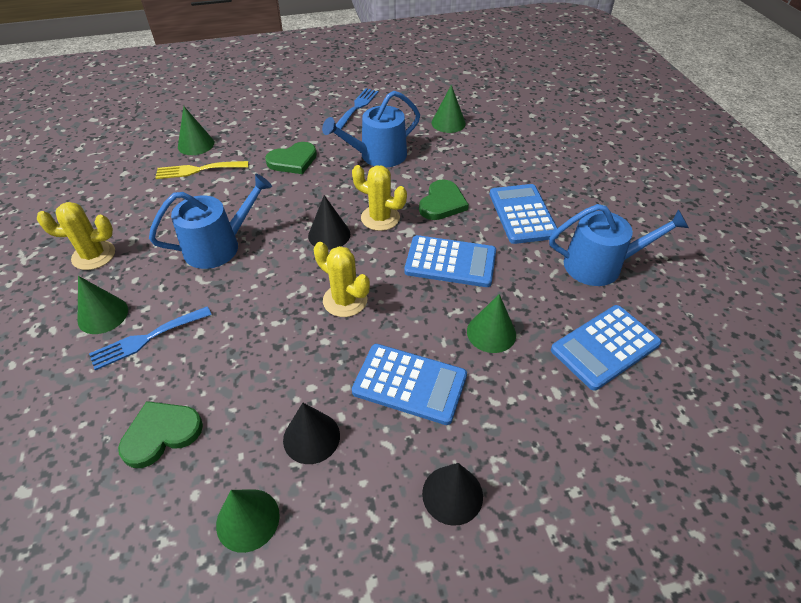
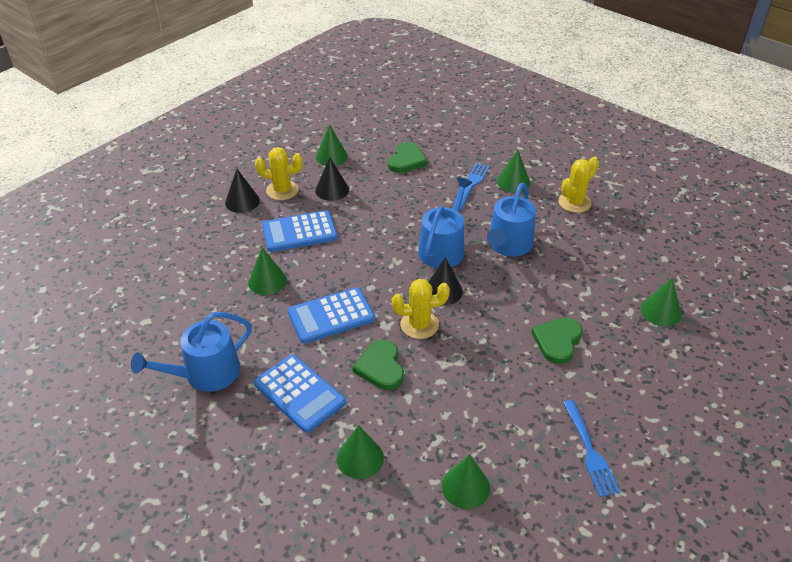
camera: 145 degrees right, 5 degrees down
(198, 170) = (616, 289): yellow fork -> none
(345, 300) = (382, 254): yellow cactus -> yellow cactus (282, 190)
(378, 156) = (490, 391): blue watering can -> blue watering can (443, 248)
(504, 160) = (360, 458): none -> green cone
(605, 347) = (182, 308): blue calculator -> none

